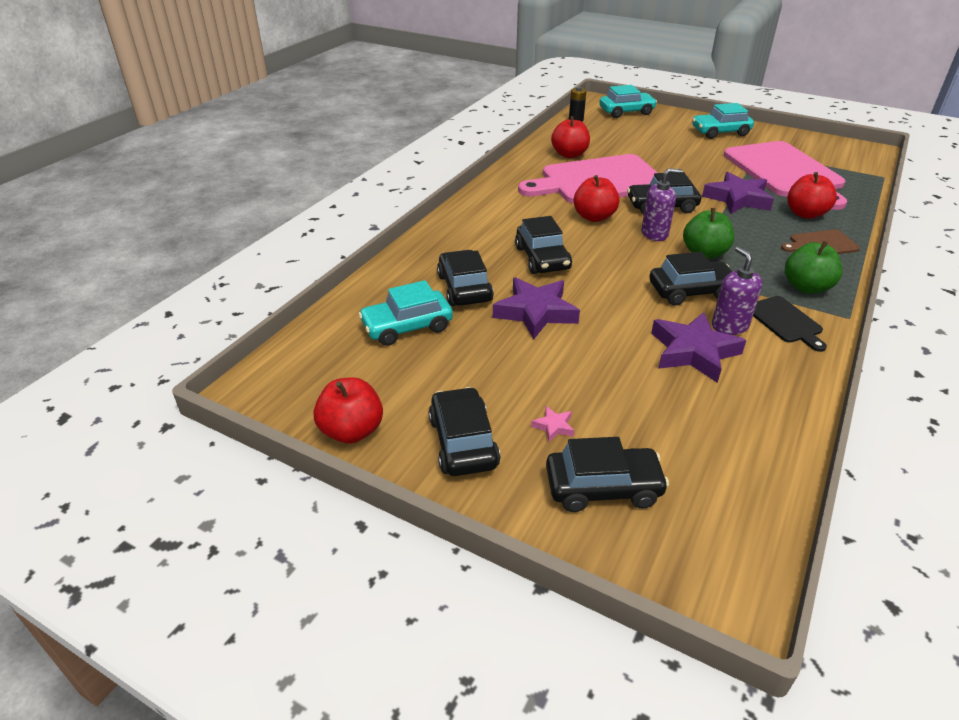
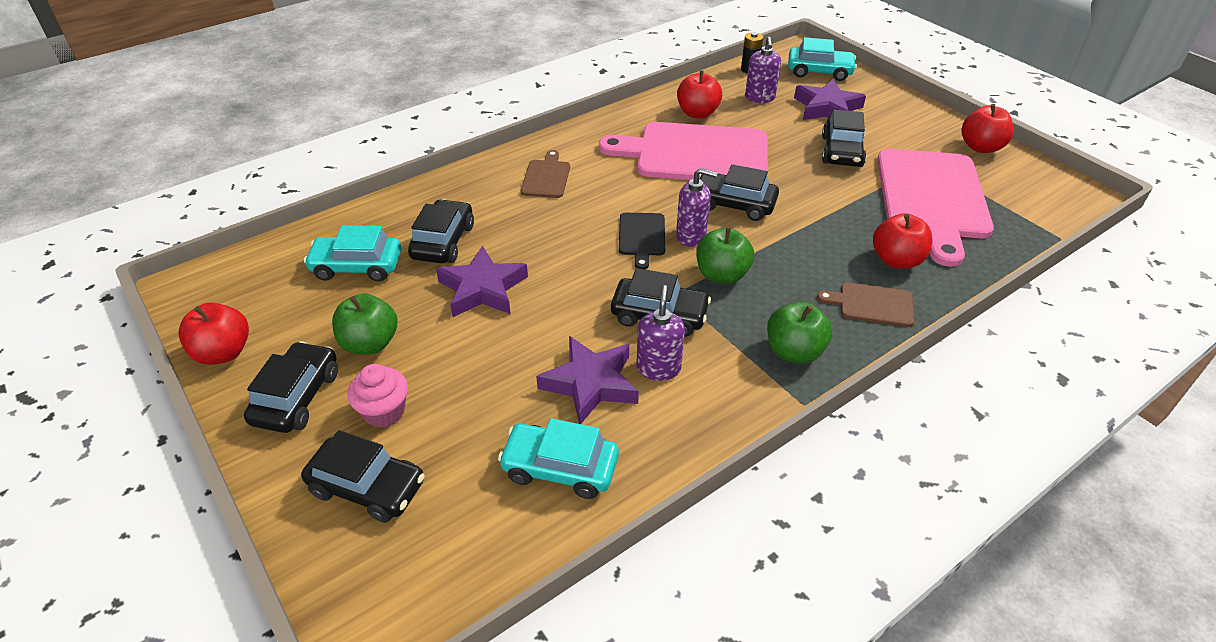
camera: 25 degrees right, 5 degrees up
(484, 380) = (370, 343): none -> green apple
(500, 222) = (546, 177): none -> brown cutting board
(542, 258) = (547, 231): black car -> black car (841, 151)
(553, 426) = (384, 412): pink star -> pink cupcake
(594, 217) = (647, 197): red apple -> red apple (981, 147)
(603, 136) = (759, 98): none -> purple soap dispenser
(720, 132) = (907, 124): turquoise car -> turquoise car (560, 468)
(737, 199) = (833, 218): purple star -> purple star (827, 108)
(785, 321) = (724, 384): black cutting board -> black cutting board (642, 237)

